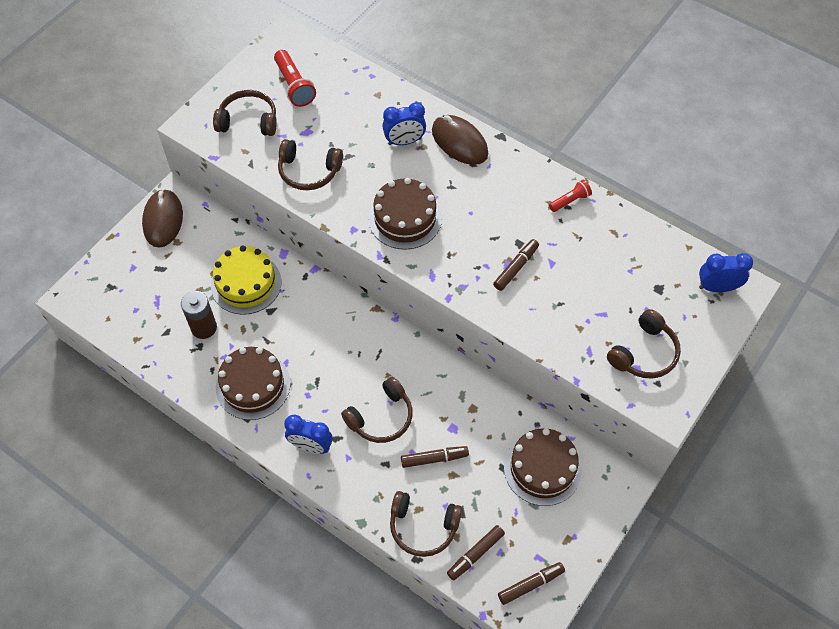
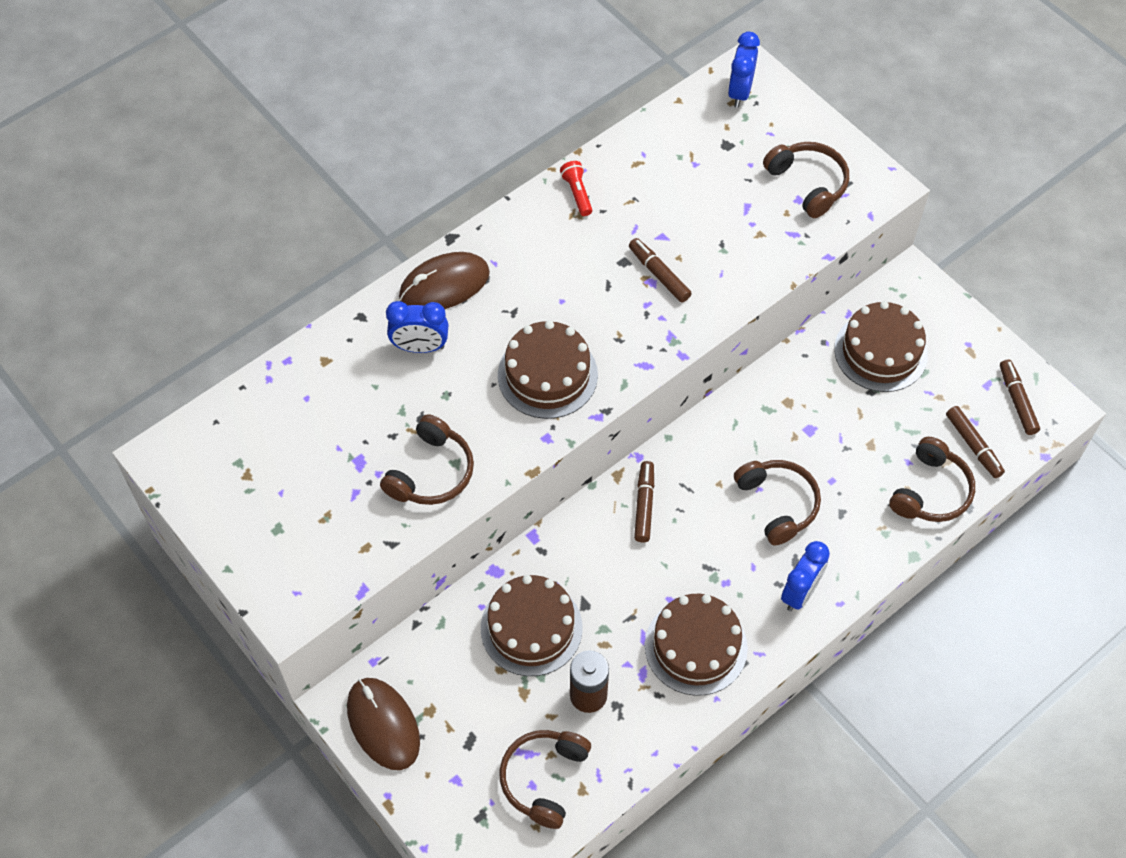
camera: 75 degrees left, 0 degrees up
(163, 220) = (383, 725): brown mouse -> brown mouse turned 45 degrees clockwise
(246, 283) = (531, 628): yellow cake -> brown cake
(248, 121) = (310, 533): brown headphones -> brown headphones (544, 778)
(294, 86) = (267, 461): red flashlight -> none
(404, 141) = (420, 347): blue clock -> blue clock turned 90 degrees clockwise
(434, 459) = (846, 459): brown marker -> brown marker (644, 505)

